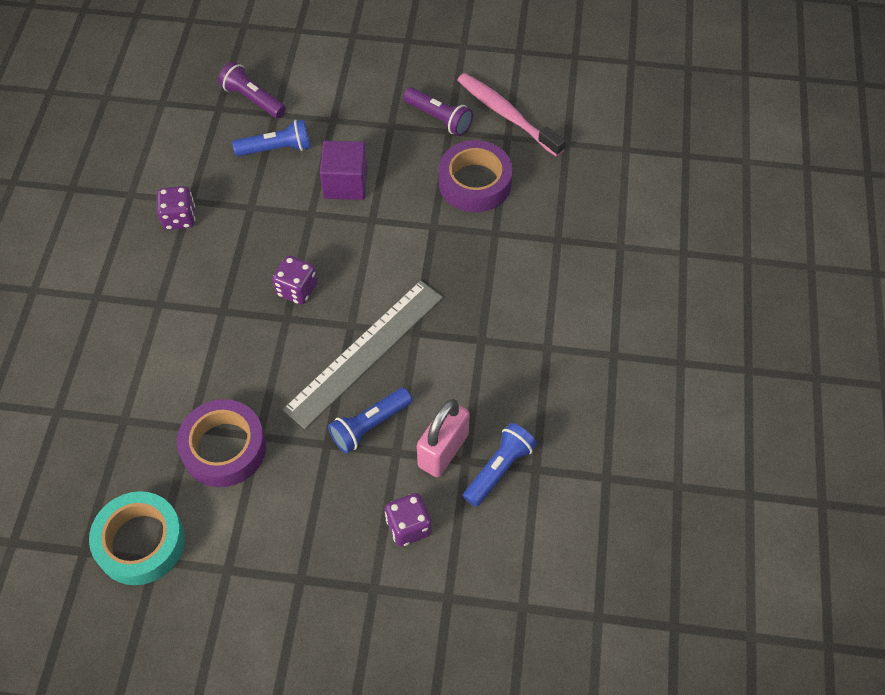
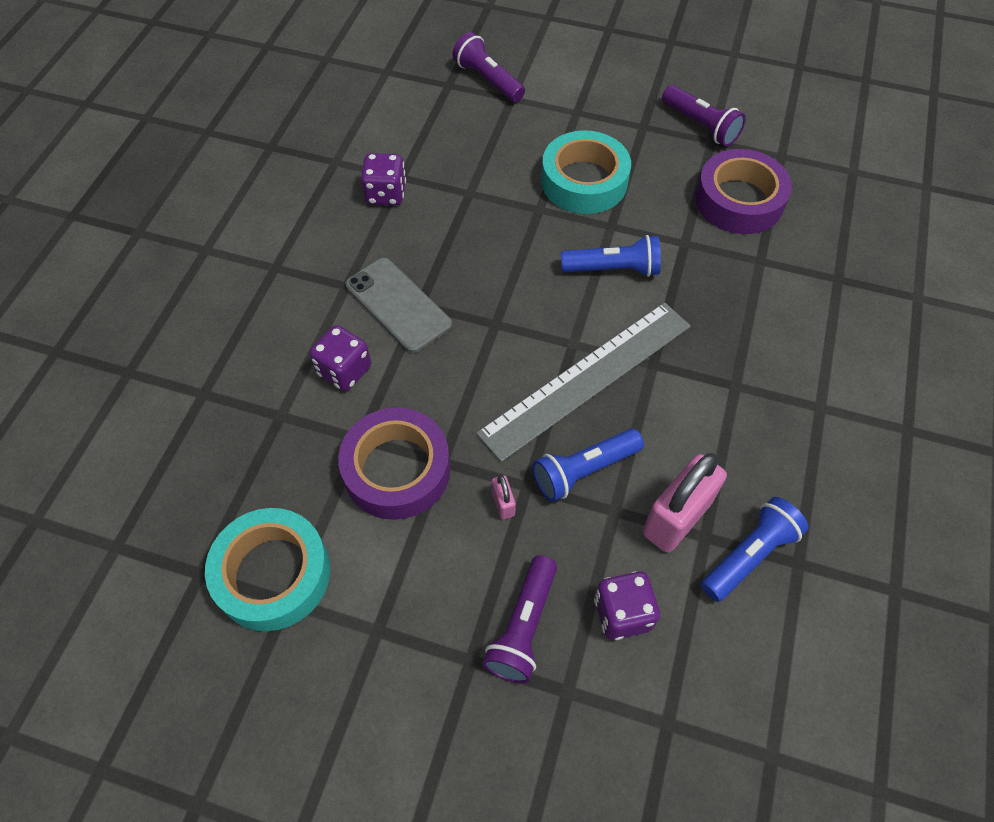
camera: 10 degrees right, 0 degrees up
(204, 314) = (398, 305): none -> grey phone
(276, 149) = (508, 134): blue flashlight -> blue flashlight (613, 269)
(297, 289) = (512, 292): purple dice -> purple dice (344, 370)
(310, 461) = (503, 503): none -> pink padlock
(336, 549) = (523, 627): none -> purple flashlight
(345, 183) = (584, 181): purple cube -> turquoise tape
(507, 115) = (782, 131): pink toothbrush -> none

